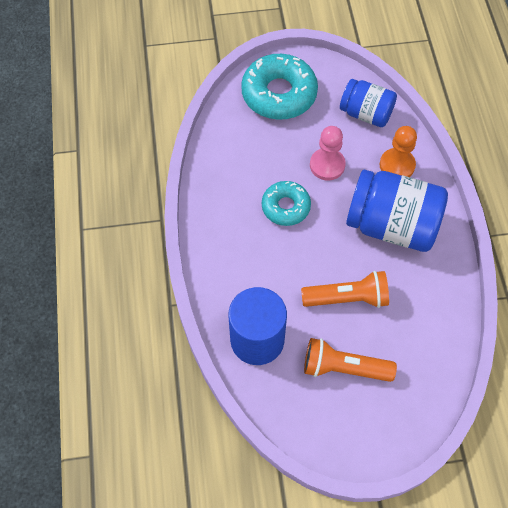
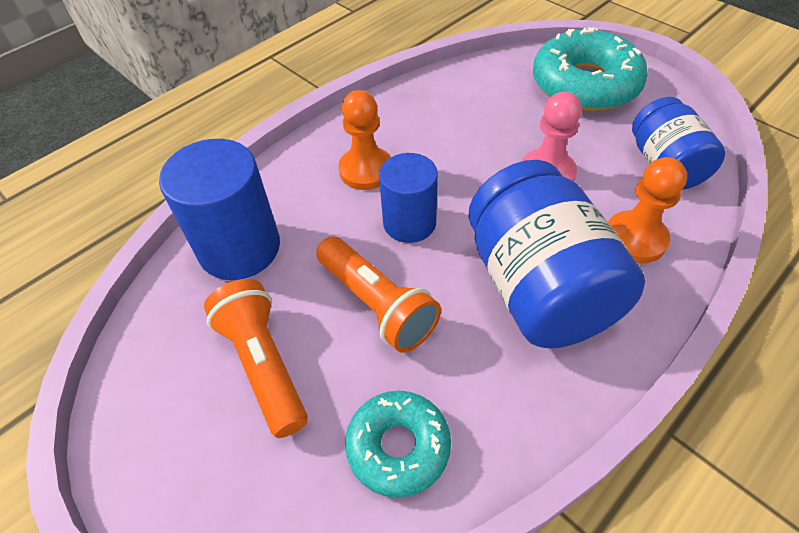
camera: 55 degrees right, 10 degrees down
(251, 244) = (366, 170): none -> orange pawn
(286, 207) = (447, 170): turquoise donut -> turquoise donut (398, 447)
(307, 250) = (409, 223): none -> blue cylinder

